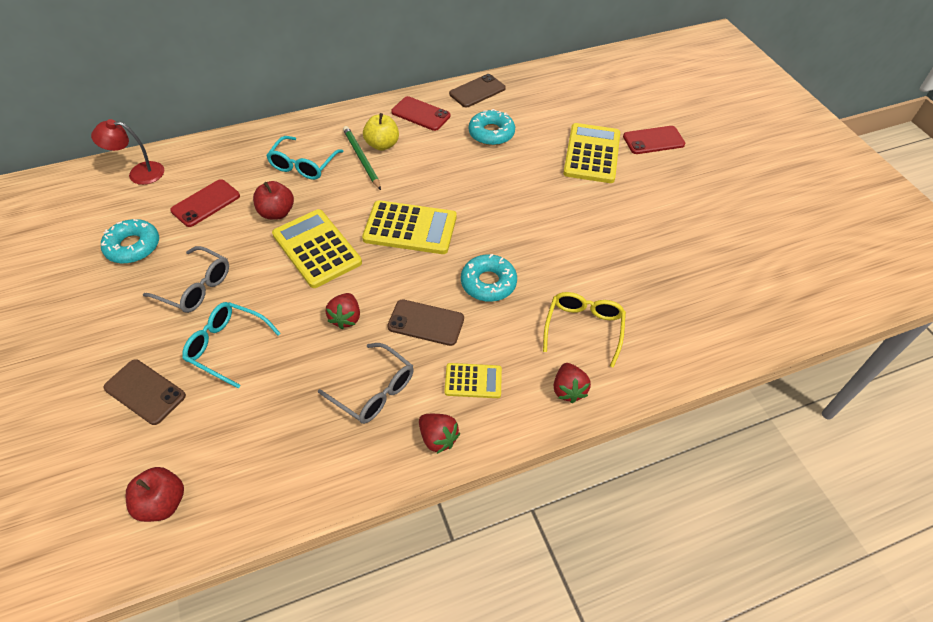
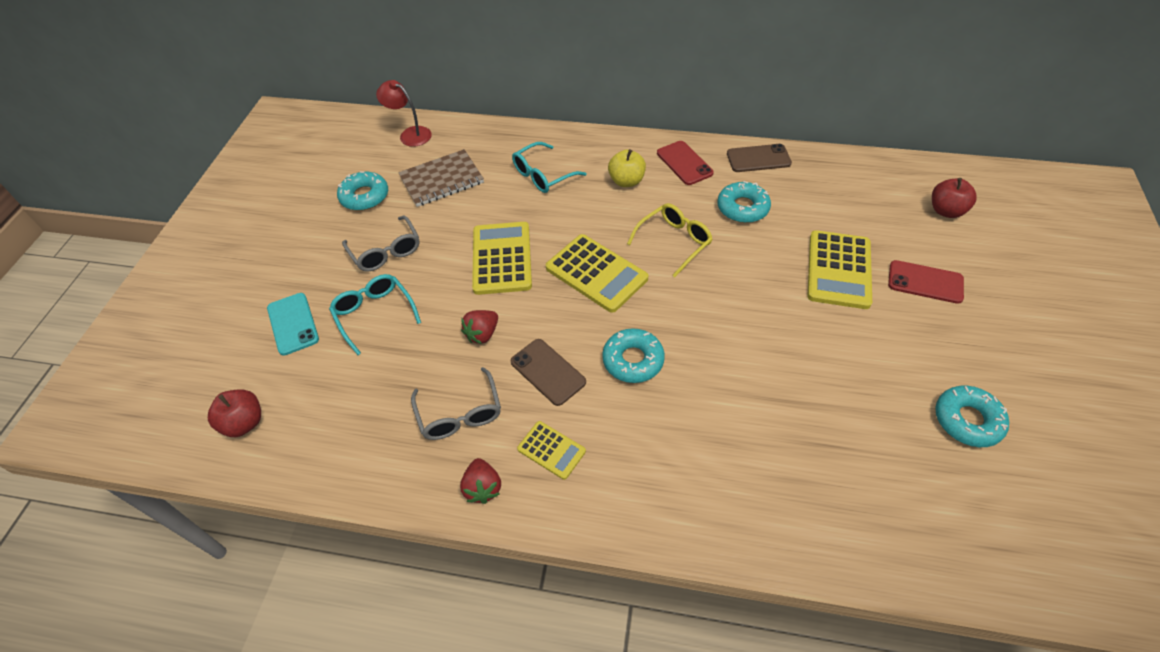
camera: 35 degrees right, 0 degrees up
(145, 392) = (293, 324): brown phone -> turquoise phone
(206, 203) = (442, 180): red phone -> brown notebook
(277, 213) = (491, 211): red apple -> red apple (946, 211)
(361, 159) = (598, 188): green pencil -> none
(568, 390) = (636, 508): red strawberry -> none
(583, 329) = (696, 453): yellow glasses -> yellow glasses (674, 242)
(591, 154) = (839, 270): yellow calculator -> yellow calculator turned 150 degrees clockwise
(738, 223) = (967, 420): none -> turquoise donut

